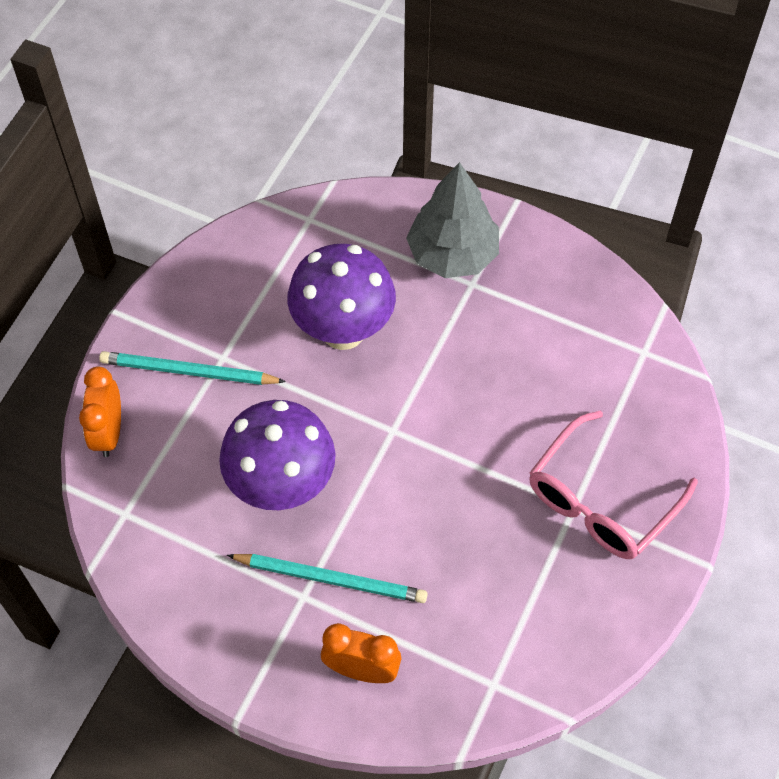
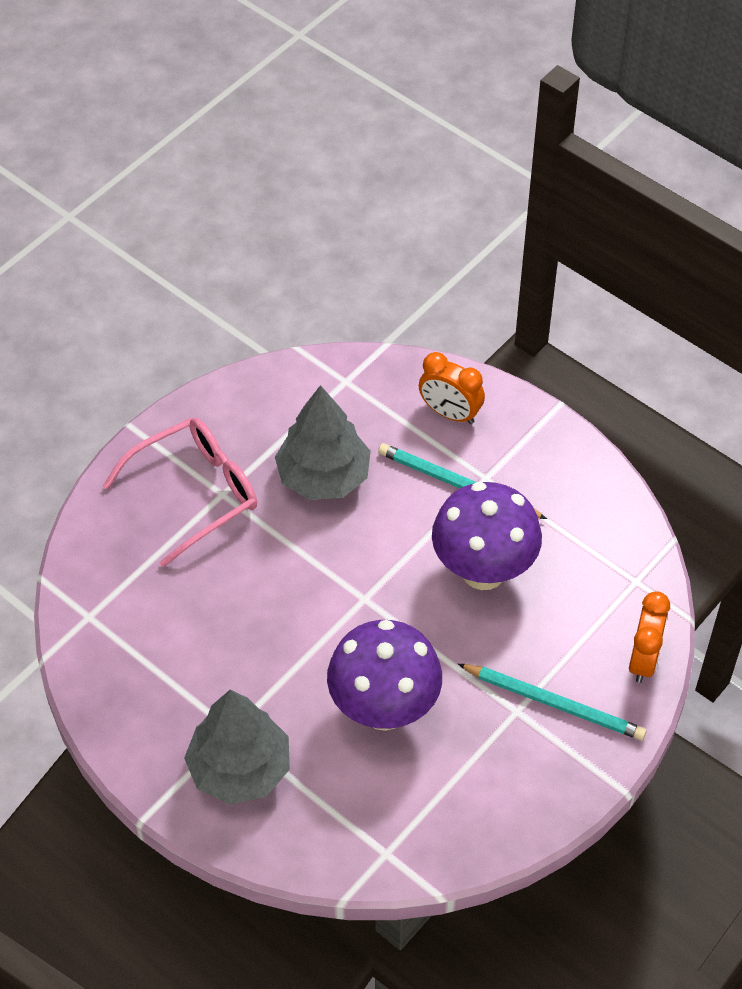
camera: 165 degrees left, 5 degrees down
(476, 553) = (323, 476): none -> grey tree

